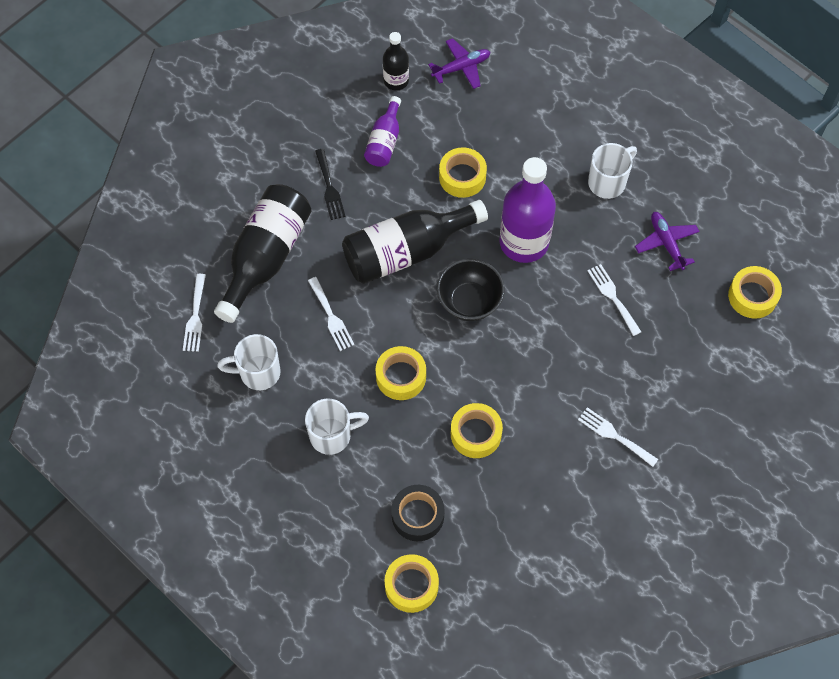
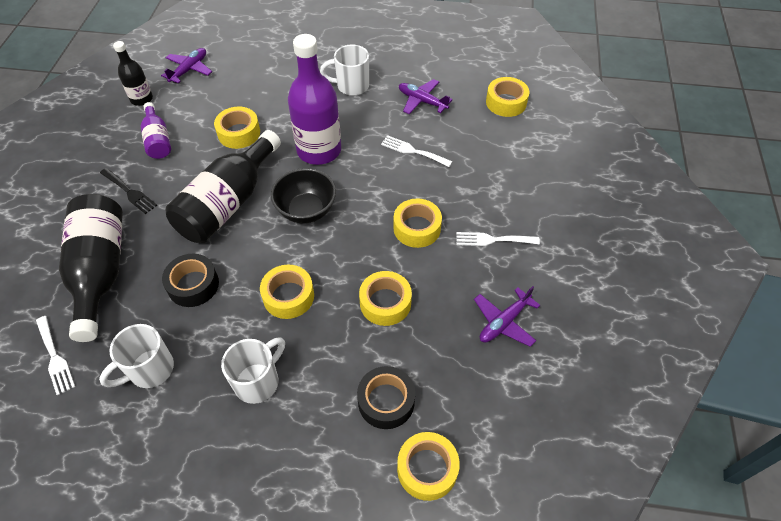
camera: 35 degrees left, 10 degrees down
(331, 317) = (193, 285): white fork -> black tape
(555, 381) = (417, 228): none -> yellow tape
(561, 515) = (504, 322): none -> purple plane
(608, 182) = (351, 86): white mug -> white mug turned 105 degrees counterclockwise

